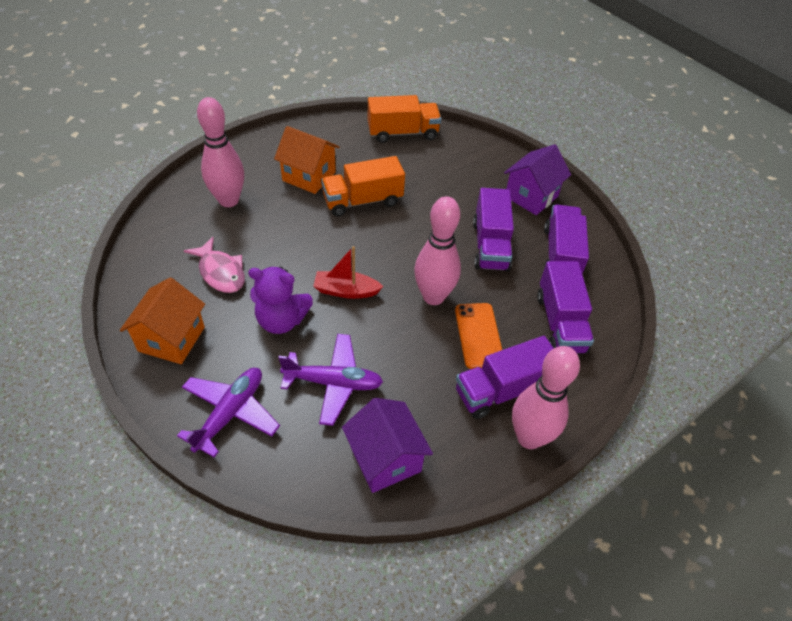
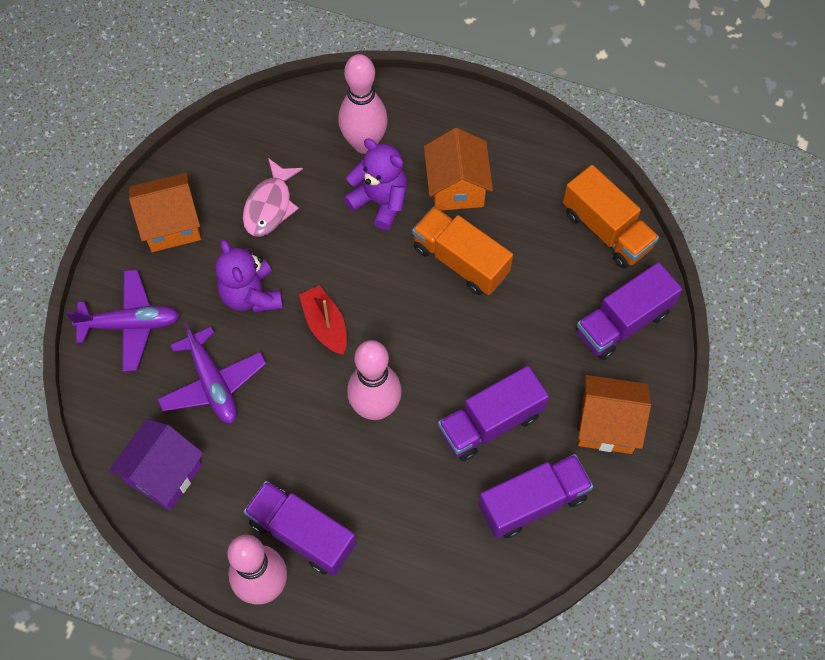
camera: 60 degrees right, 15 degrees up
(280, 215) = (380, 201): none -> purple teddy bear
(478, 335) = (354, 477): orange phone -> none
(531, 196) = (607, 425): purple house -> orange house
(560, 323) = (427, 548): purple truck -> purple truck (623, 322)

